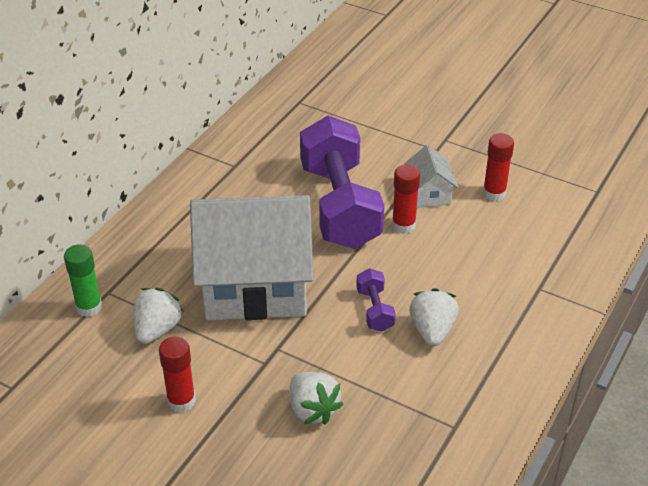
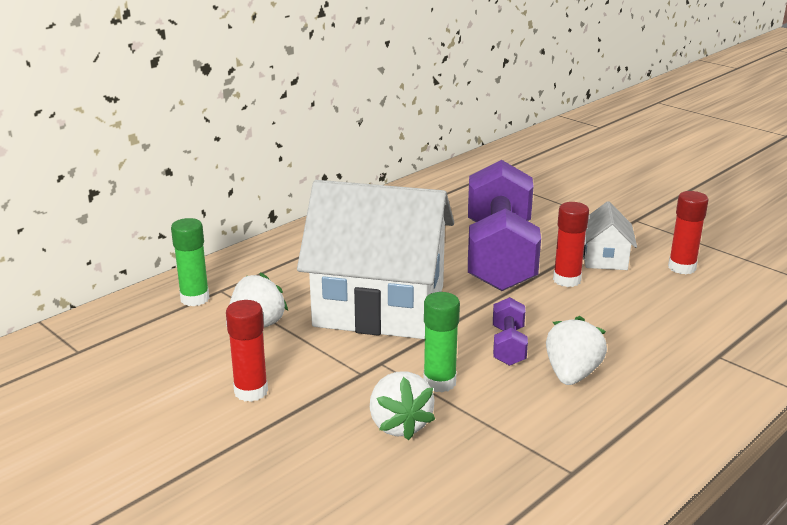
camera: 15 degrees right, 15 degrees down
(331, 360) = (439, 382): none -> green glue stick

